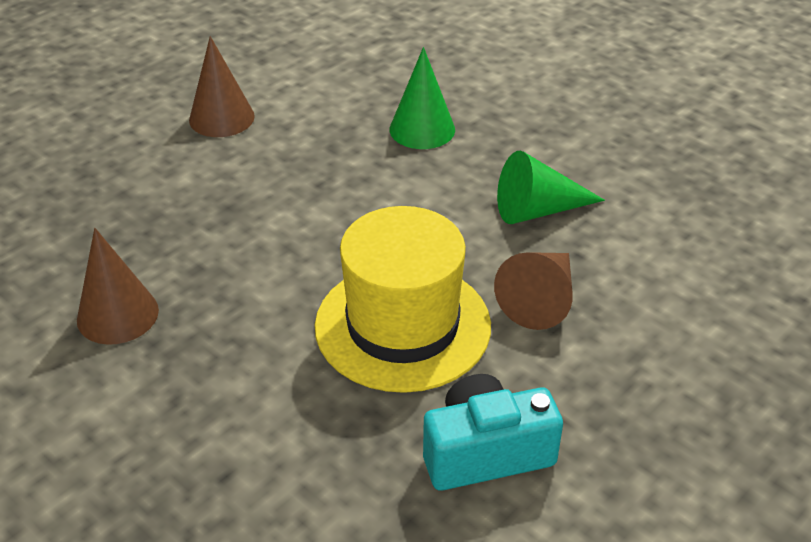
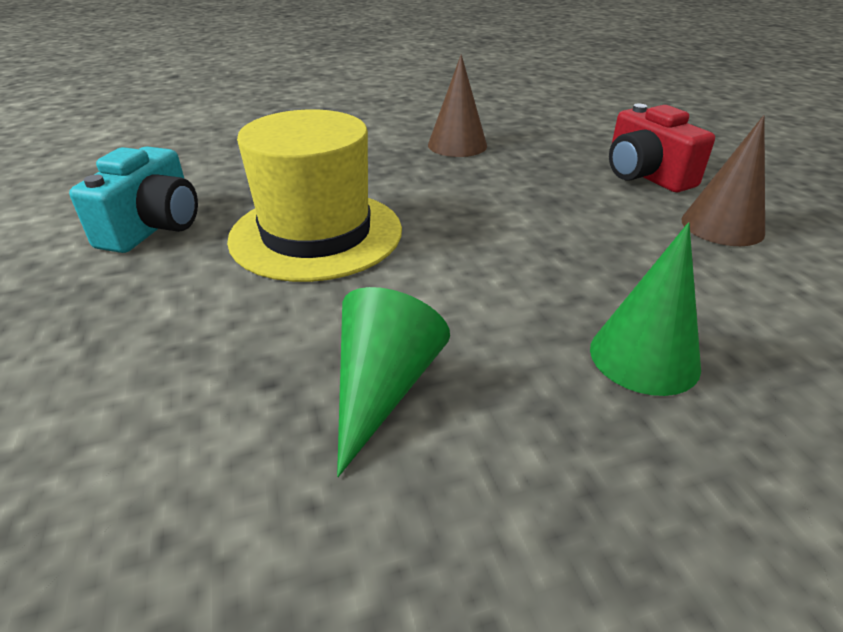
camera: 120 degrees right, 5 degrees down
(136, 166) = (645, 175): none -> red camera
(540, 300) = (245, 319): brown cone -> none

